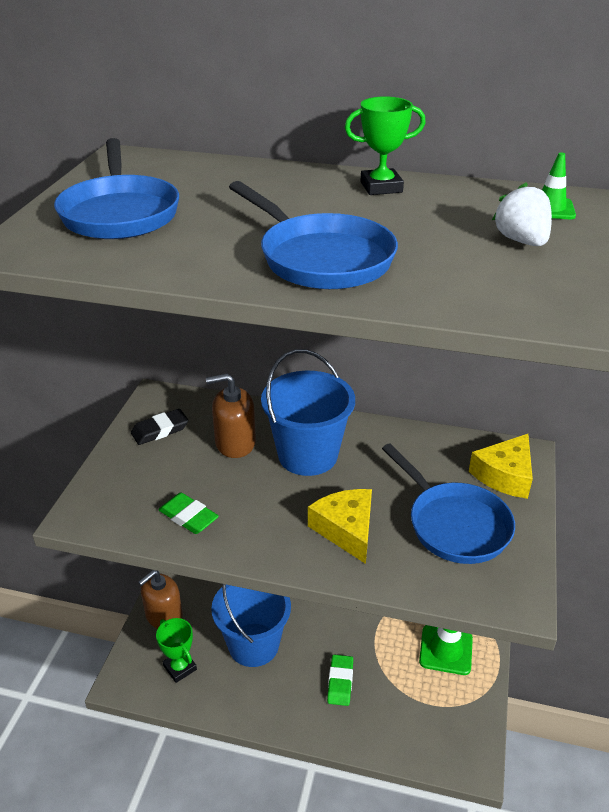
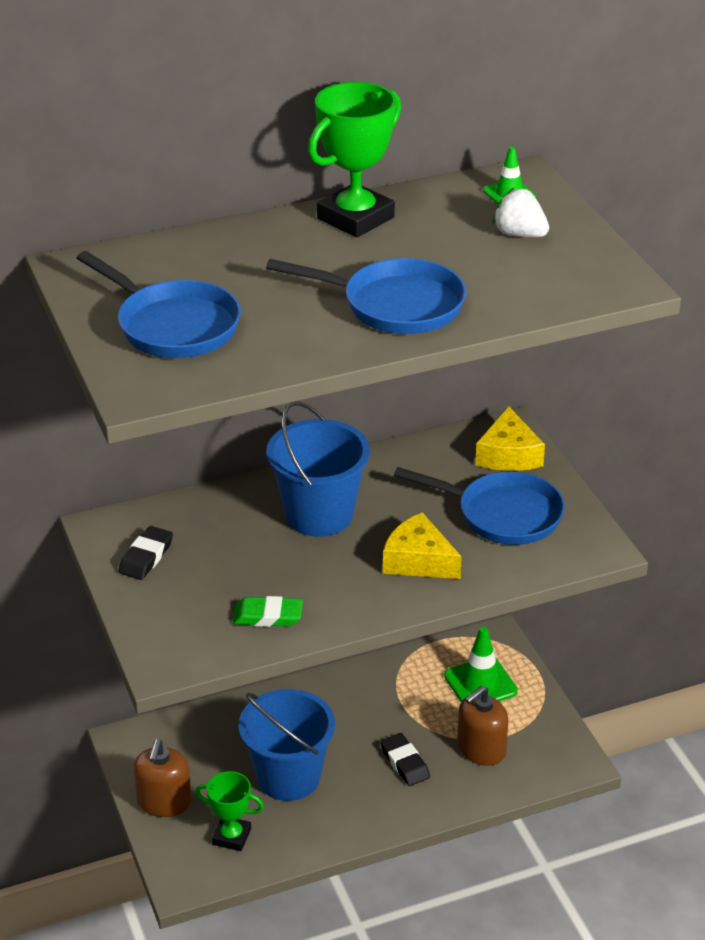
camera: 35 degrees left, 0 degrees up
(235, 443) = (237, 535): brown soap dispenser -> brown soap dispenser (481, 749)
(340, 682) = (405, 763): green eraser -> black eraser
(381, 187) = (355, 218): green trophy -> green trophy, size x1.61

